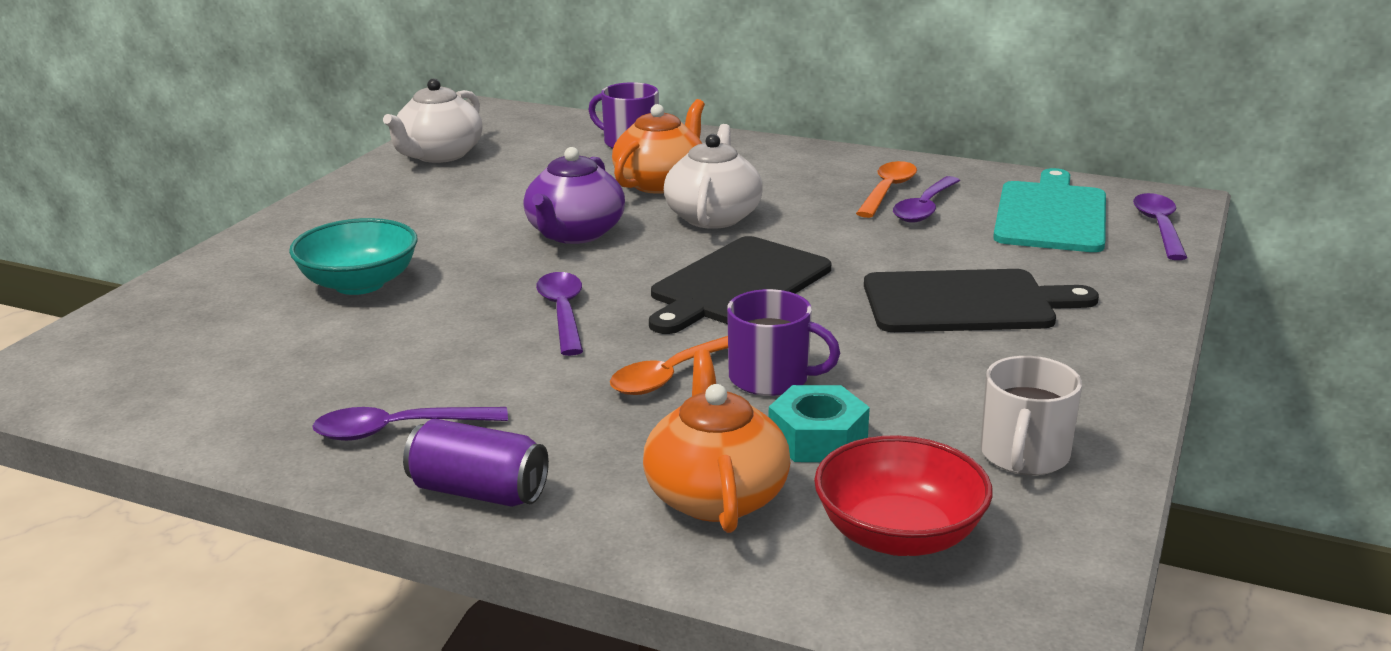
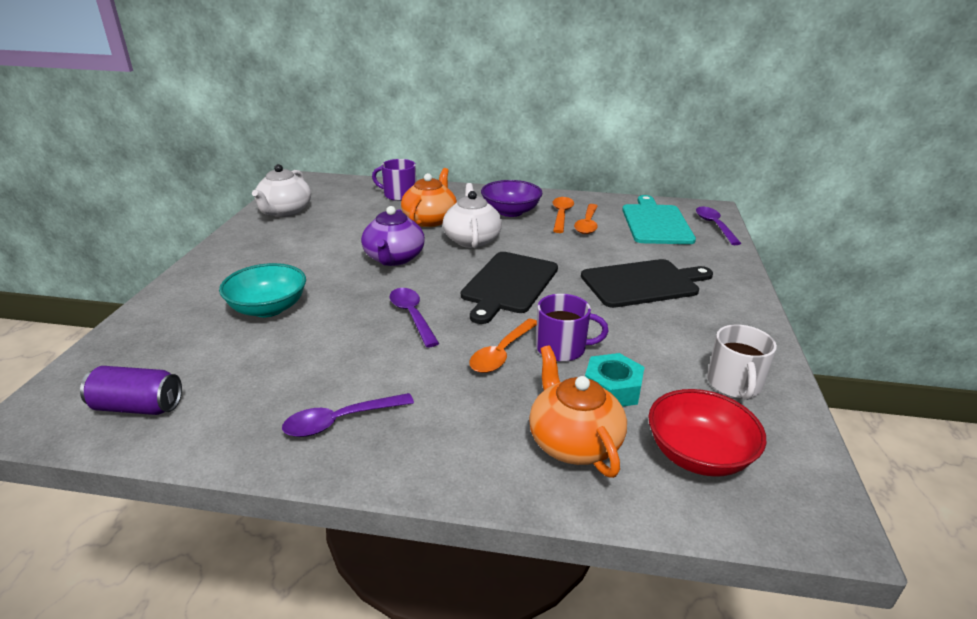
camera: 15 degrees left, 5 degrees up
(478, 492) = (417, 464): purple can -> purple can (138, 407)
(802, 180) = (510, 212): none -> purple bowl
(925, 208) = (587, 224): purple spoon -> orange spoon

